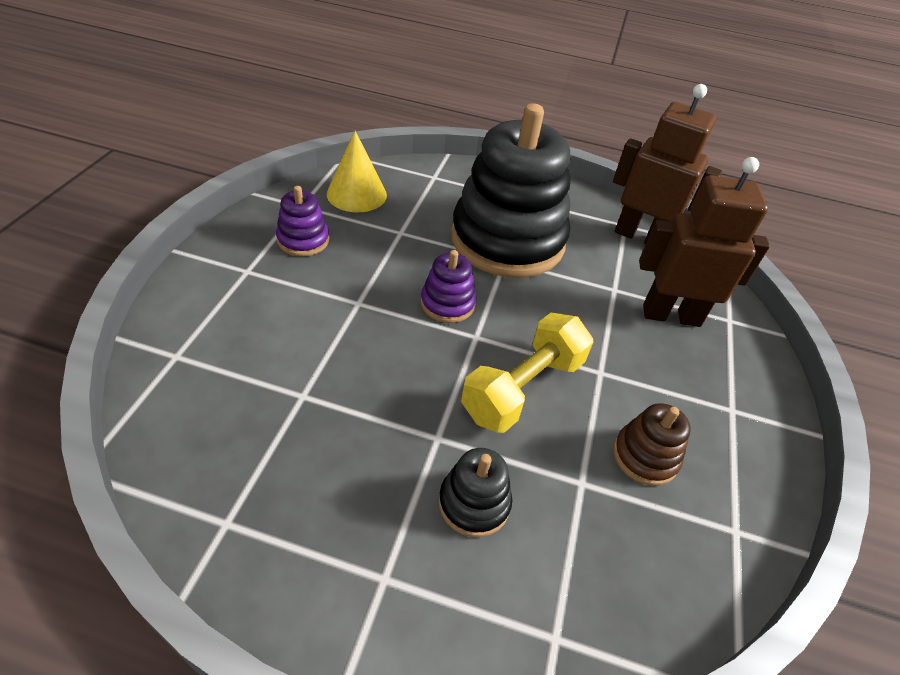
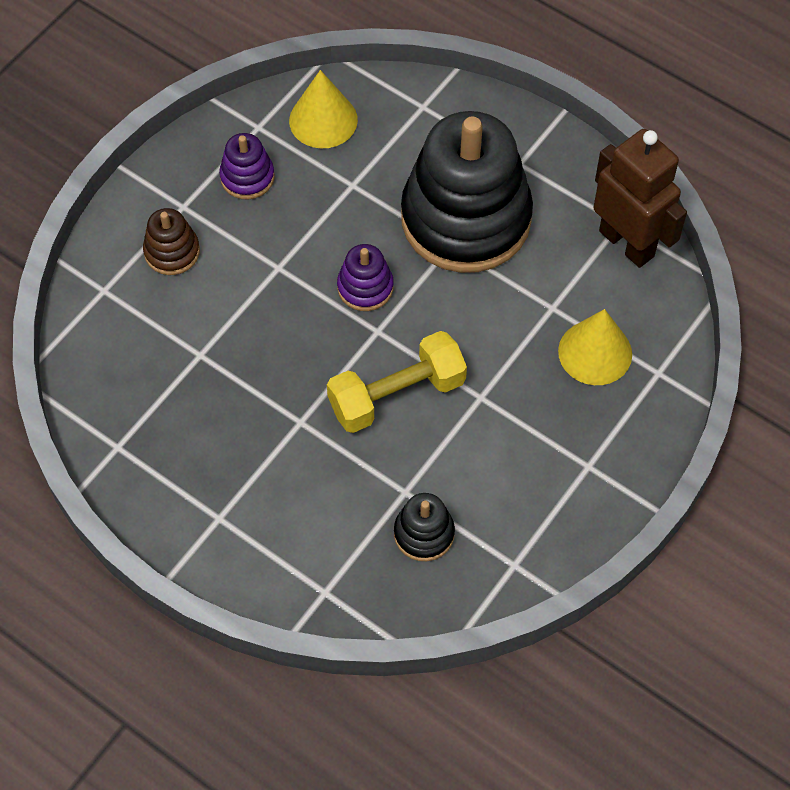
camera: 25 degrees right, 15 degrees up
(474, 503) = (307, 483): black stacking toy -> black stacking toy (424, 533)
(645, 456) = (474, 485): brown stacking toy -> brown stacking toy (172, 252)
(671, 315) = (595, 352): brown robot -> yellow cone

